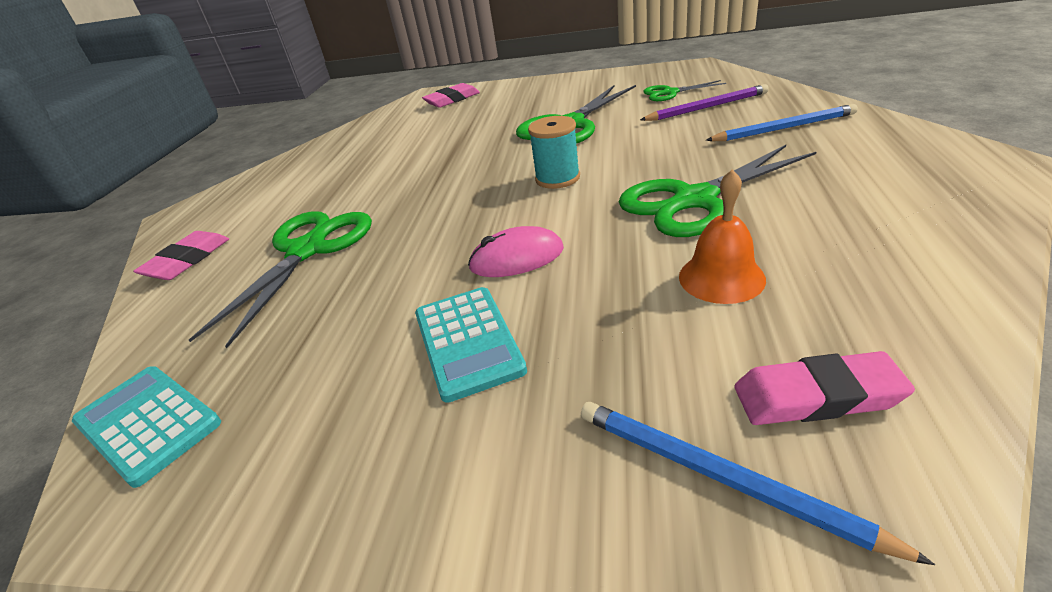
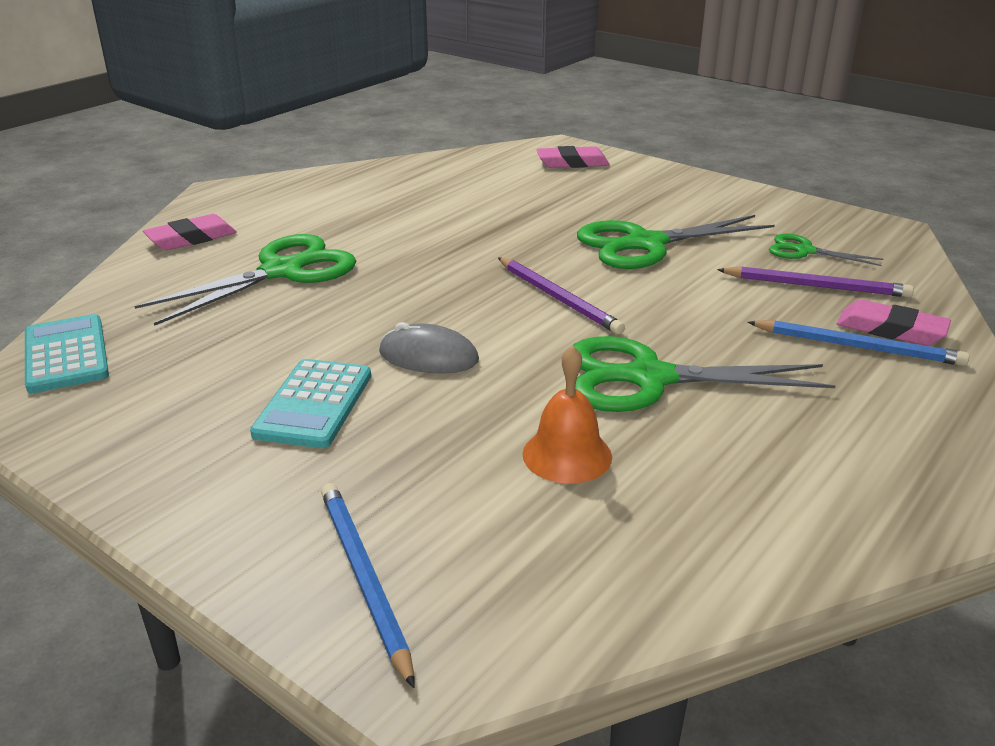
camera: 25 degrees right, 5 degrees down
(517, 258) = (428, 356): pink mouse -> grey mouse
(557, 178) = (558, 298): turquoise spool -> purple pencil
(817, 396) = (503, 572): pink eraser -> pink eraser (891, 330)

